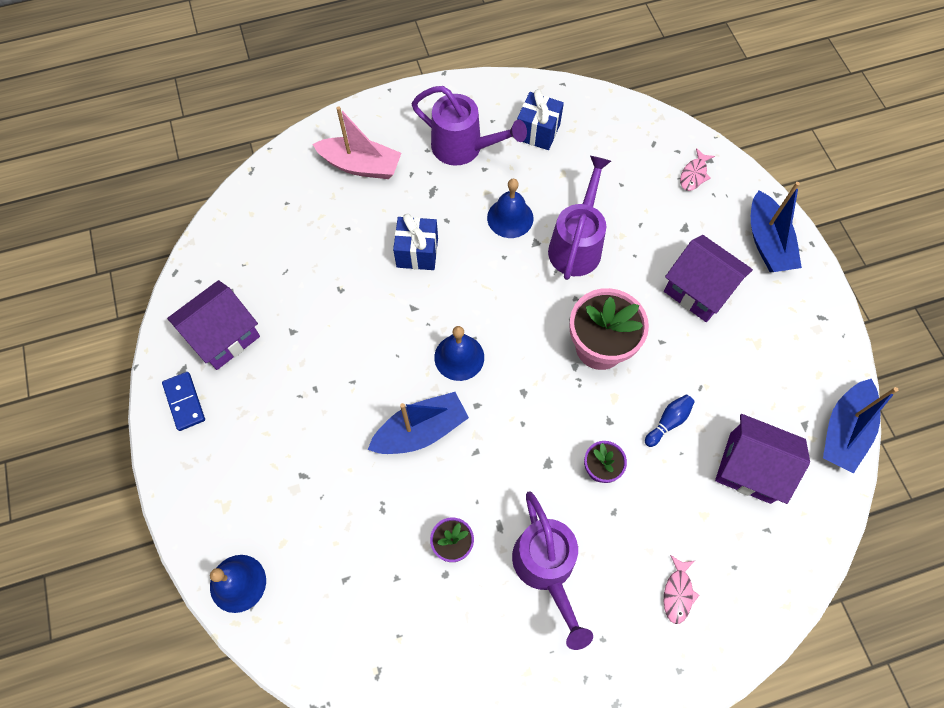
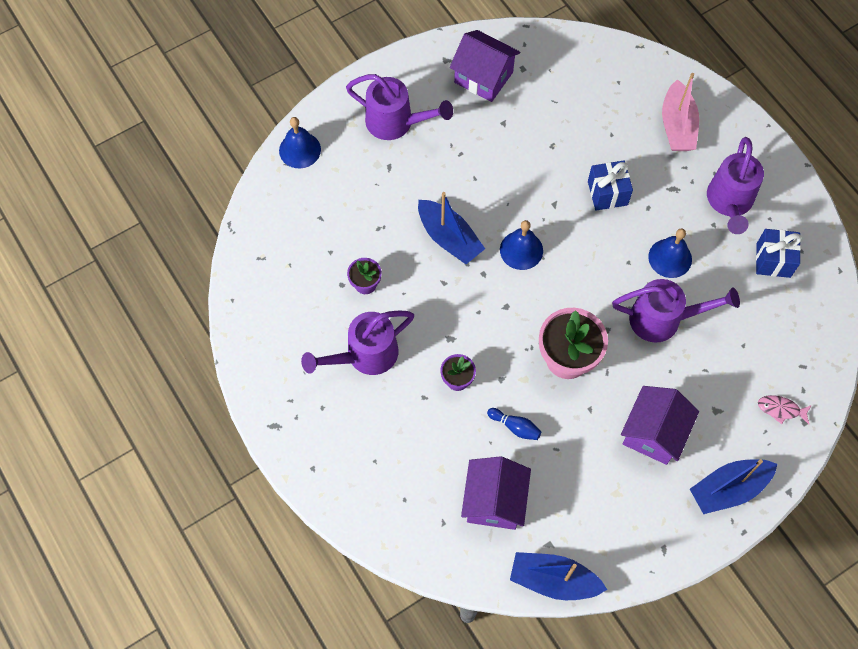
camera: 75 degrees right, 0 degrees up
(184, 402) = (422, 70): blue domino -> none
(245, 451) = (396, 123): none -> purple watering can
(678, 593) = (372, 457): pink fish -> none

